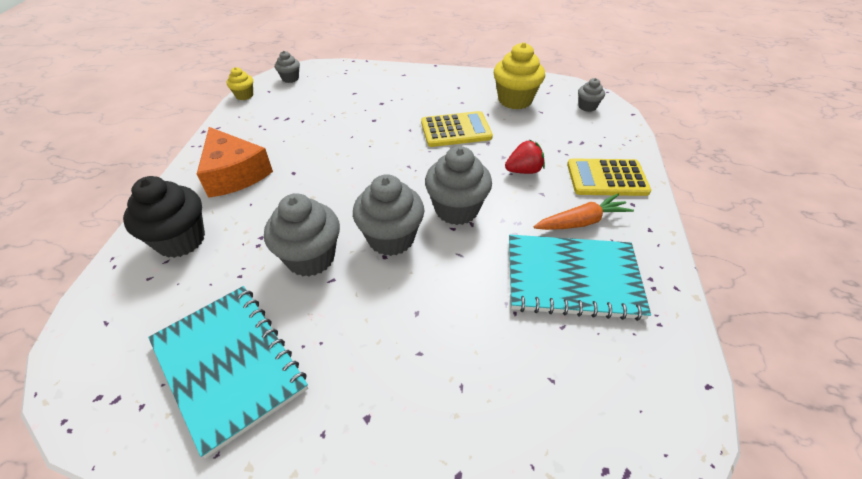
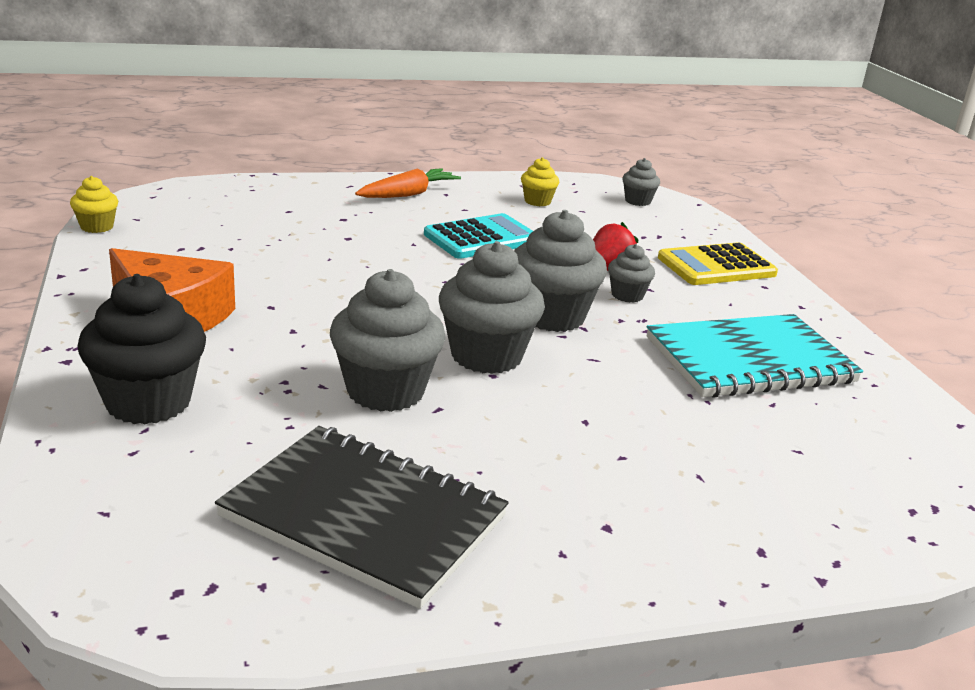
camera: 25 degrees left, 20 degrees down
(229, 365) = (364, 517): turquoise notebook -> black notebook
(290, 78) = (162, 201): grey cupcake -> grey cupcake (627, 295)
(456, 130) = (481, 238): yellow calculator -> turquoise calculator
(515, 100) = (537, 201): yellow cupcake -> yellow cupcake, size x0.52
(581, 221) = (718, 309): orange carrot -> orange carrot (408, 194)

